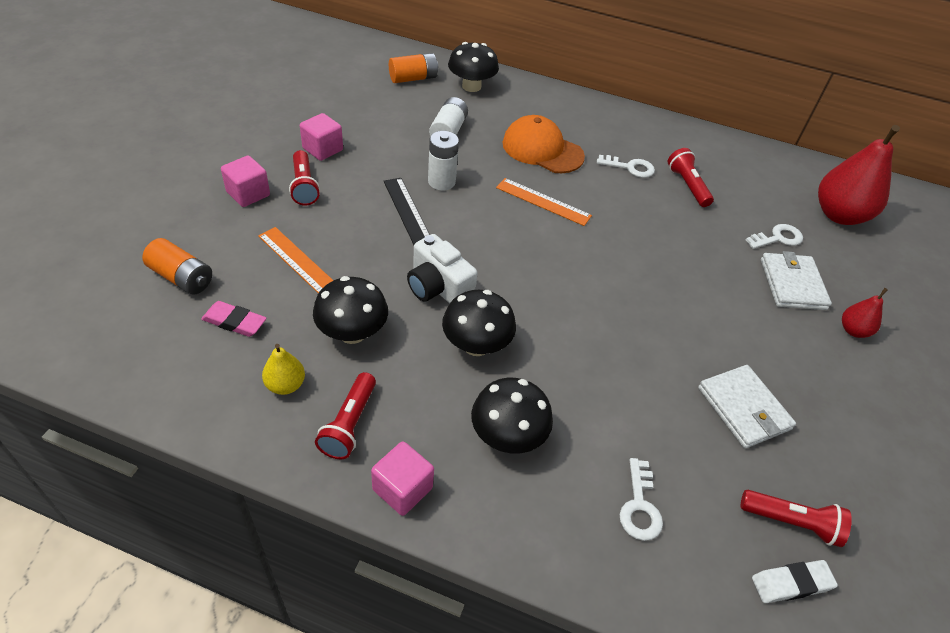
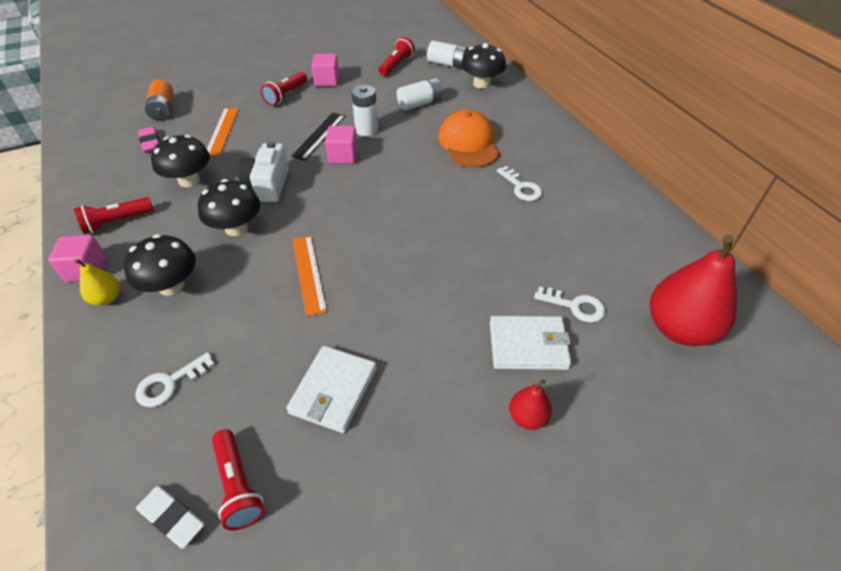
camera: 50 degrees right, 0 degrees up
(248, 194) = (253, 86): pink cube -> pink cube (343, 156)
(285, 385) = (123, 185): yellow pear -> yellow pear (107, 298)
(413, 78) = (447, 64): orange battery -> white battery
(543, 201) = (414, 174): orange ruler -> orange ruler (309, 274)
(687, 185) = (552, 224): red flashlight -> red flashlight (396, 65)
(792, 284) = (528, 345): white wallet -> white wallet turned 45 degrees clockwise

